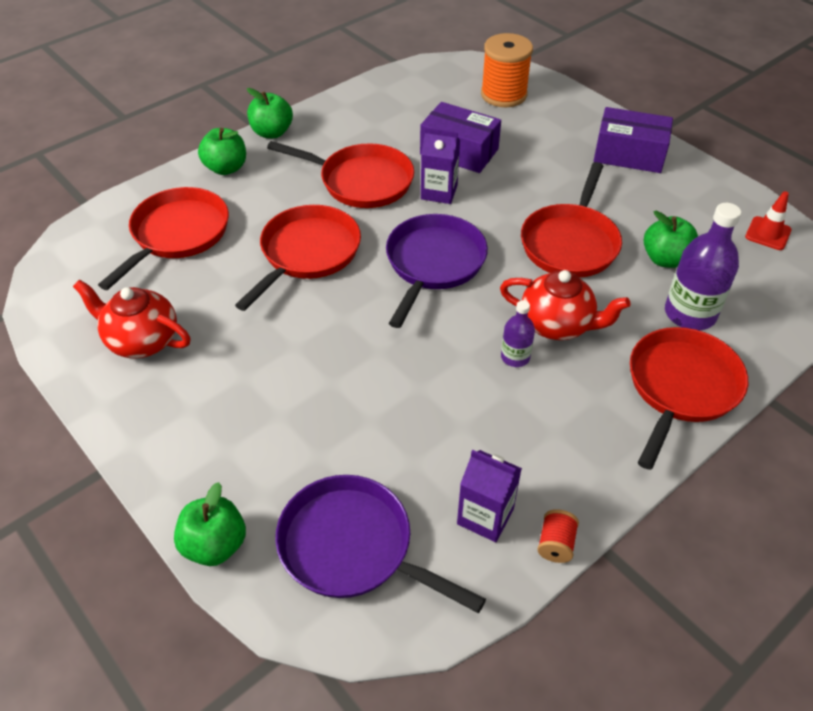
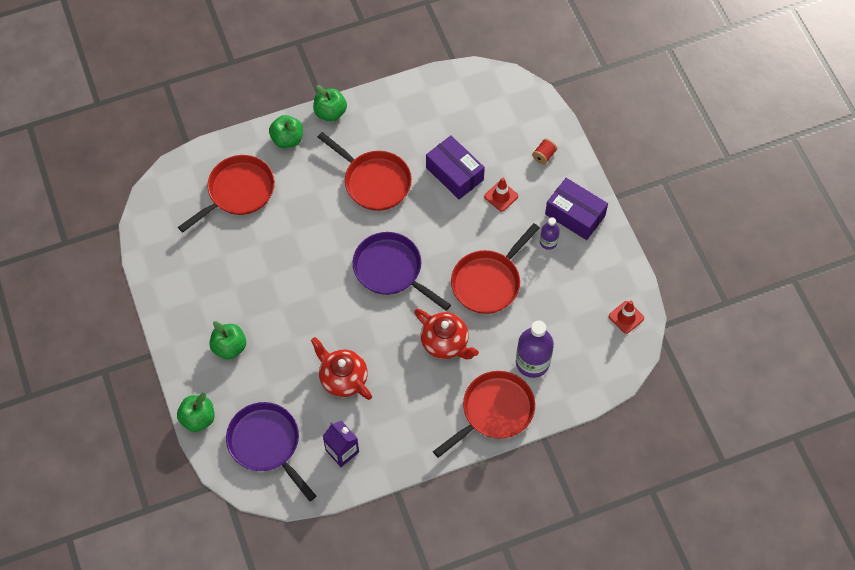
camera: 20 degrees right, 15 degrees up
(141, 340) = (194, 272): red teapot -> red teapot (342, 378)
(307, 253) = (314, 235): red pan -> none
(433, 264) = (391, 270): purple pan -> purple pan turned 90 degrees counterclockwise
(439, 192) = (423, 208): purple carton -> none
(503, 94) = (516, 124): orange spool -> none
(515, 357) = (408, 357): purple bottle -> purple bottle (548, 242)
(529, 158) = (501, 196): none -> red traffic cone
(556, 544) = (371, 479): red spool -> red spool (544, 155)
(665, 259) = (543, 315): green apple -> green apple (229, 347)

